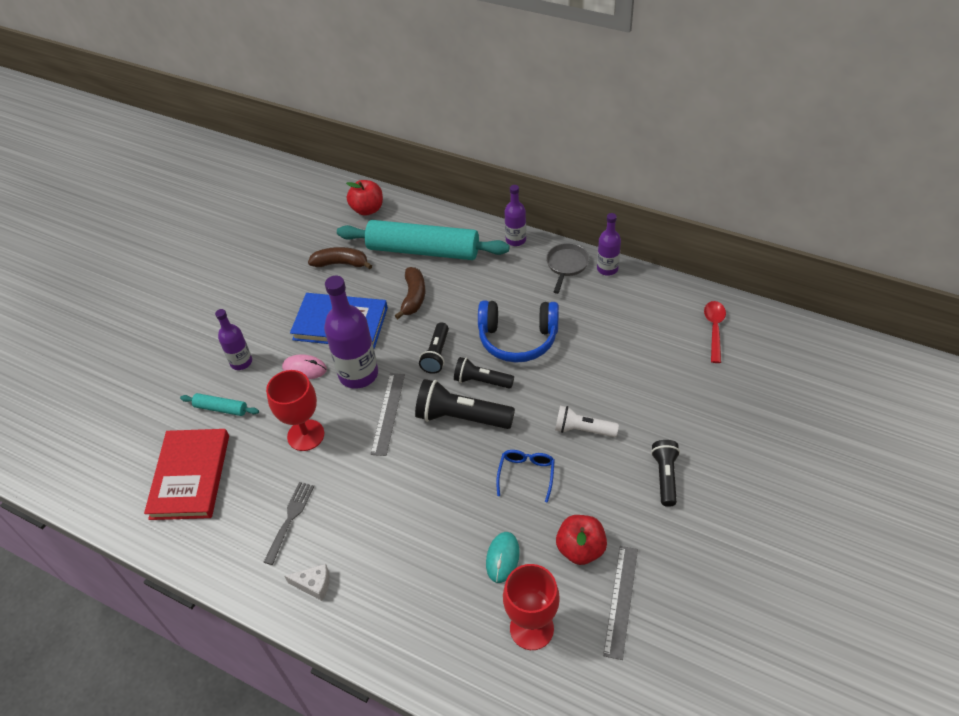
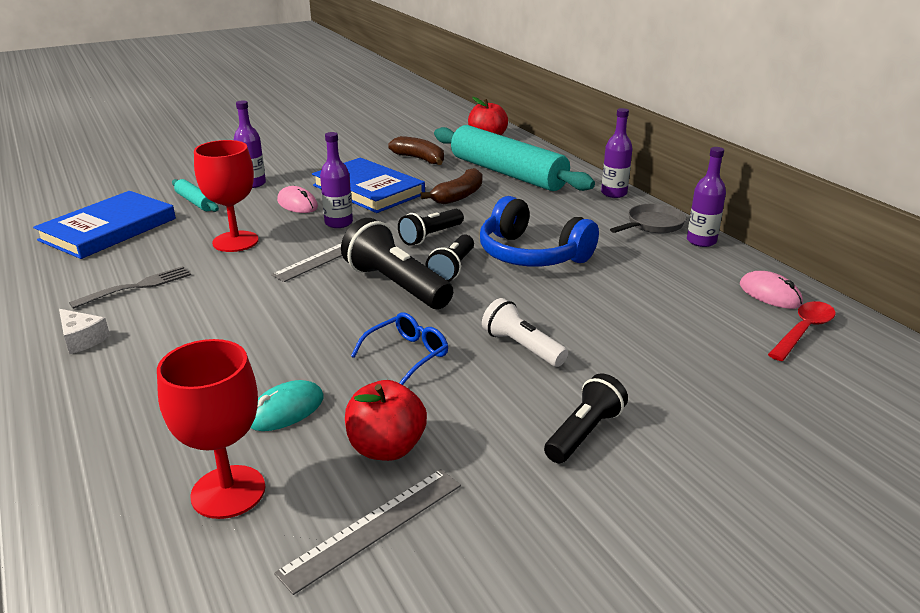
camera: 30 degrees right, 20 degrees down
(190, 476) = (108, 229): red book -> blue book
(358, 374) = (338, 223): purple bottle -> purple bottle, size x0.57
(481, 381) = (452, 269): black flashlight -> black flashlight turned 120 degrees counterclockwise
(678, 304) = (770, 294): none -> pink mouse

